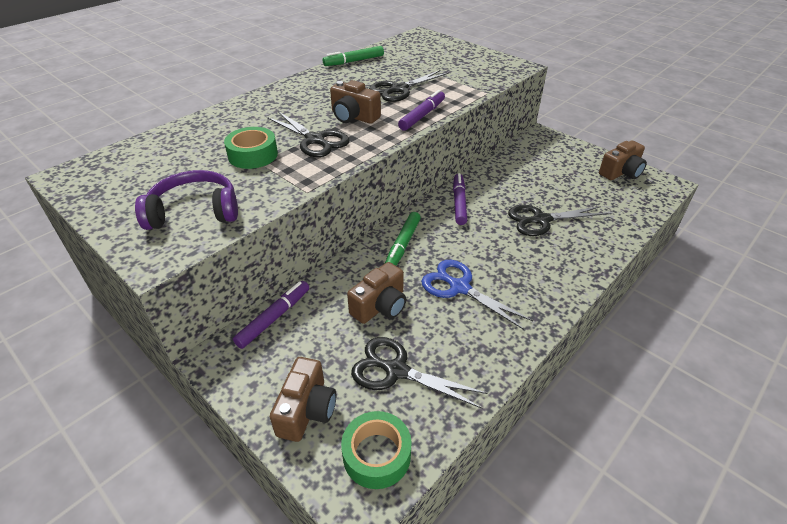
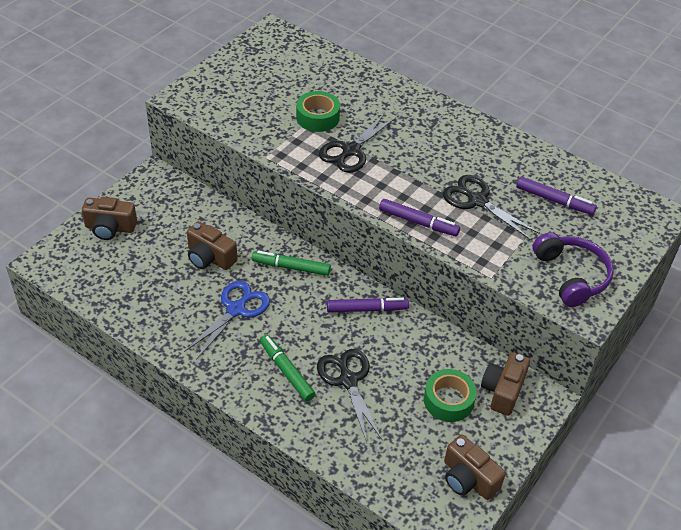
camera: 80 degrees right, 5 degrees up
(194, 211) = (233, 103): purple headphones -> purple headphones (571, 276)
(274, 318) = (194, 197): purple marker -> purple marker (554, 200)
(353, 117) = (402, 171): brown camera -> brown camera (503, 391)
(354, 61) = (542, 158): green marker -> green marker (286, 371)
(377, 455) = (74, 267): green tape -> green tape (448, 400)
(396, 371) = (143, 272): black scissors -> none

